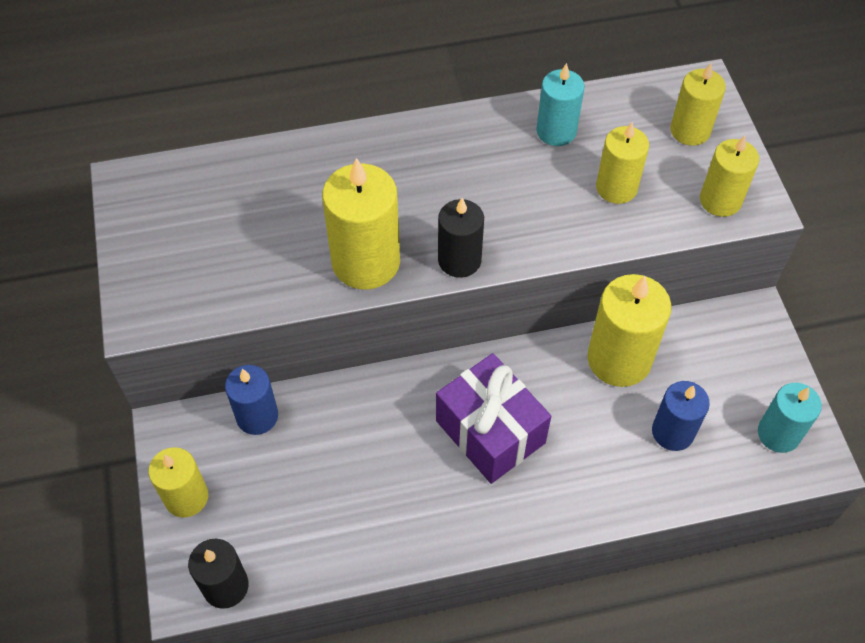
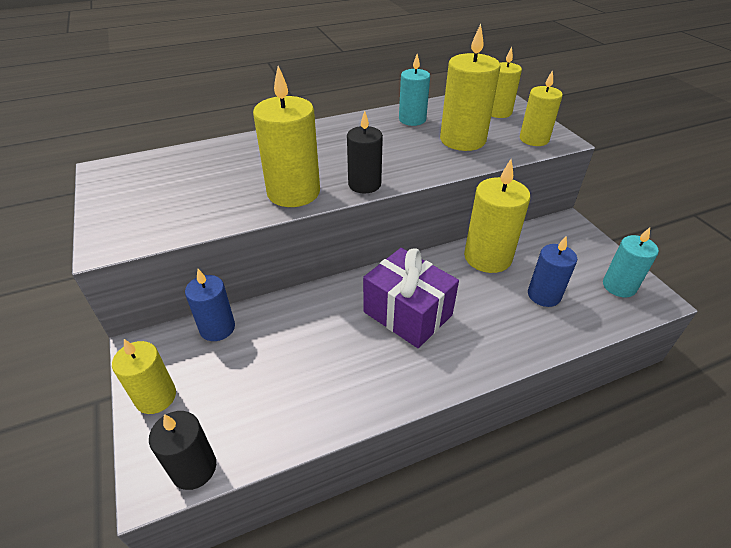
camera: 10 degrees left, 15 degrees down
(616, 188) = (462, 140): yellow candle -> yellow candle, size x1.57

